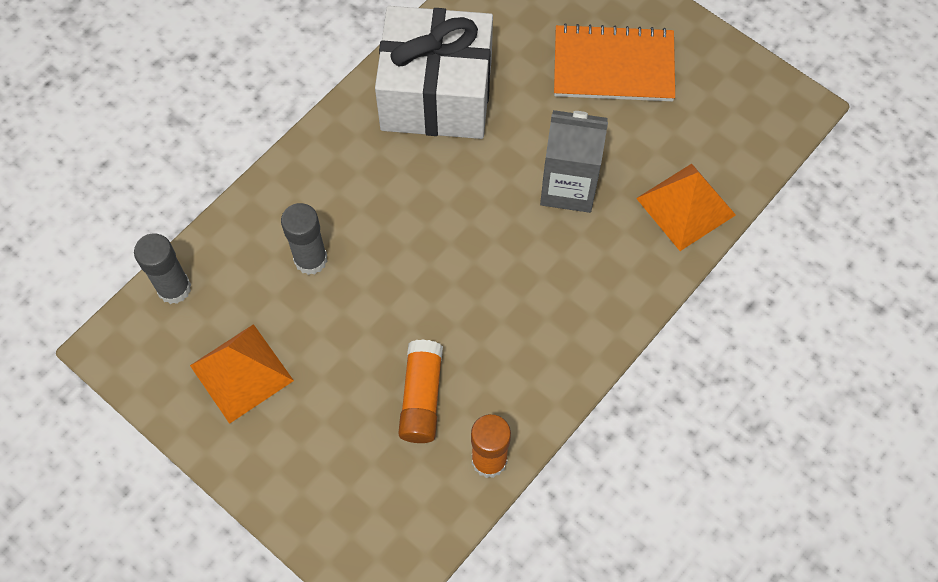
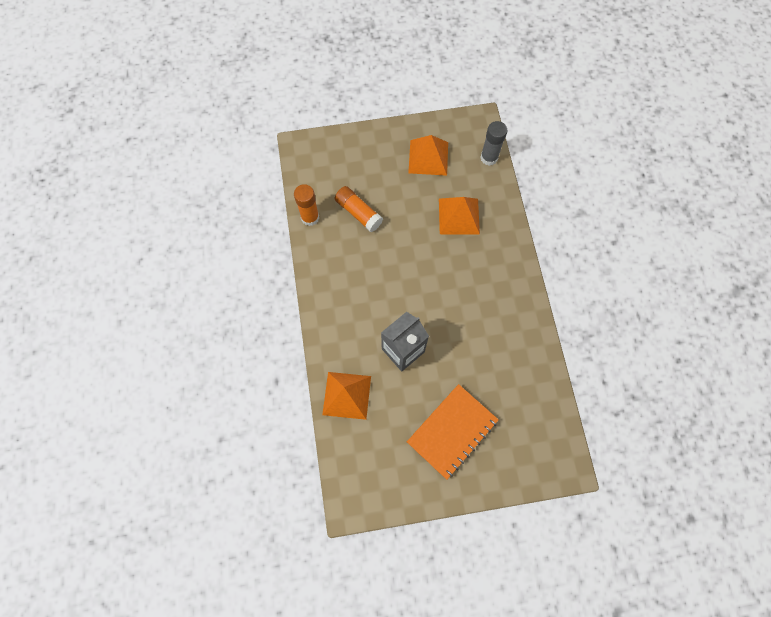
camera: 130 degrees right, 5 degrees up
(310, 259) = (459, 216): grey glue stick -> orange pyramid
(436, 94) = (504, 331): white gift -> none

